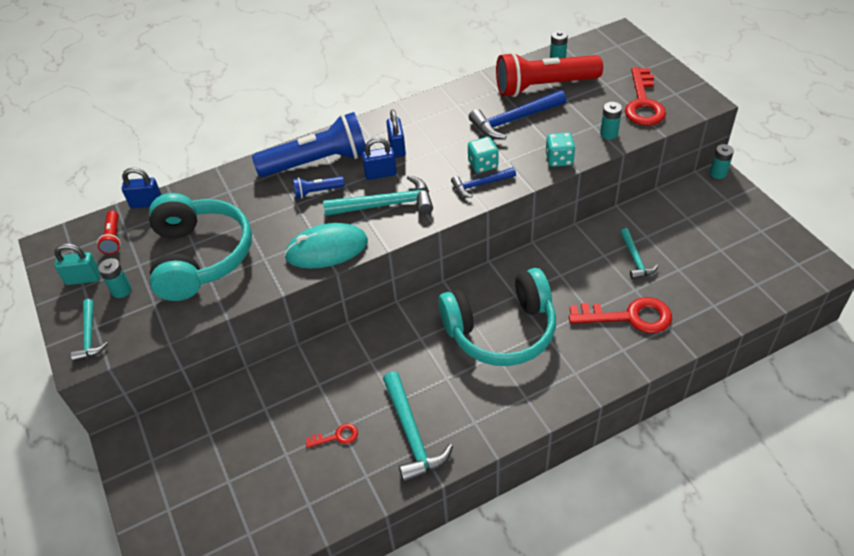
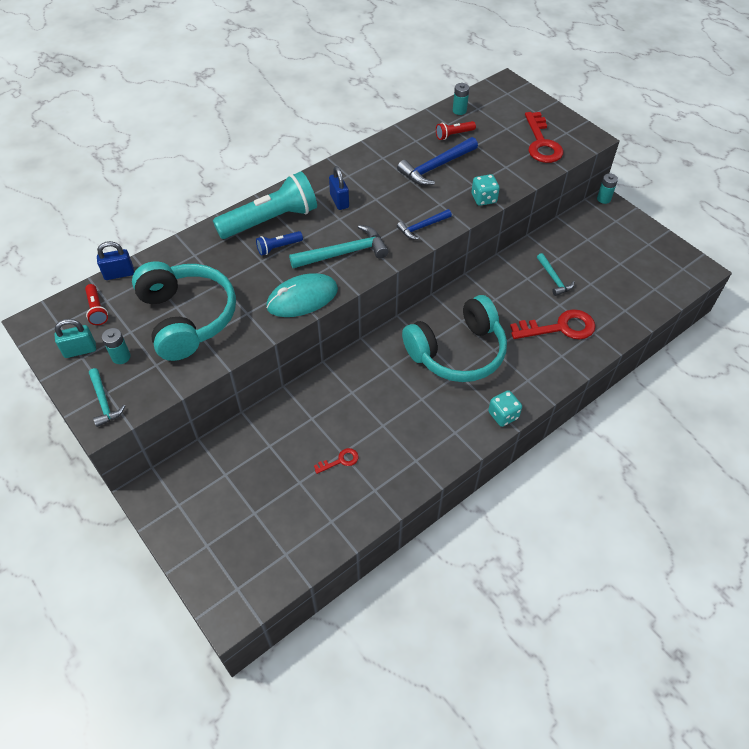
camera: 15 degrees left, 5 degrees up
(317, 162) = (270, 220): blue flashlight -> turquoise flashlight
(380, 174) = (331, 226): blue padlock -> none
(412, 434) = (405, 449): turquoise hammer -> none
(483, 164) = (419, 209): turquoise dice -> turquoise dice (503, 415)
(544, 86) = (454, 135): red flashlight -> red flashlight, size x0.44
(609, 134) = (519, 172): turquoise battery -> none

